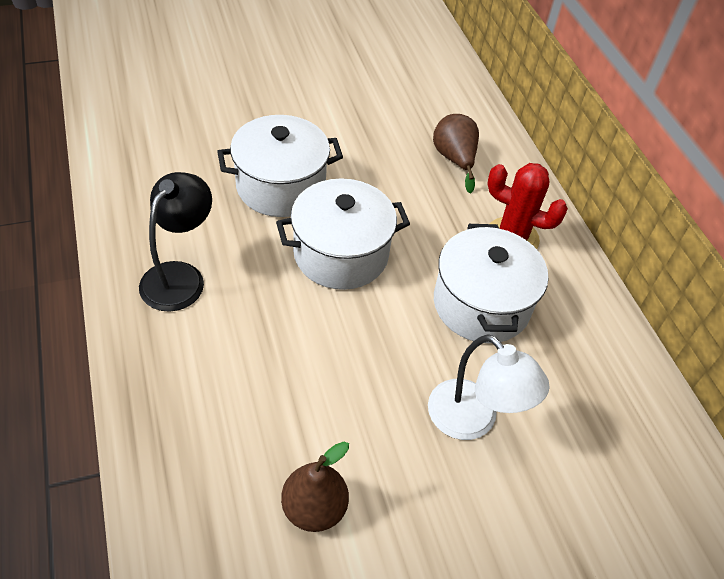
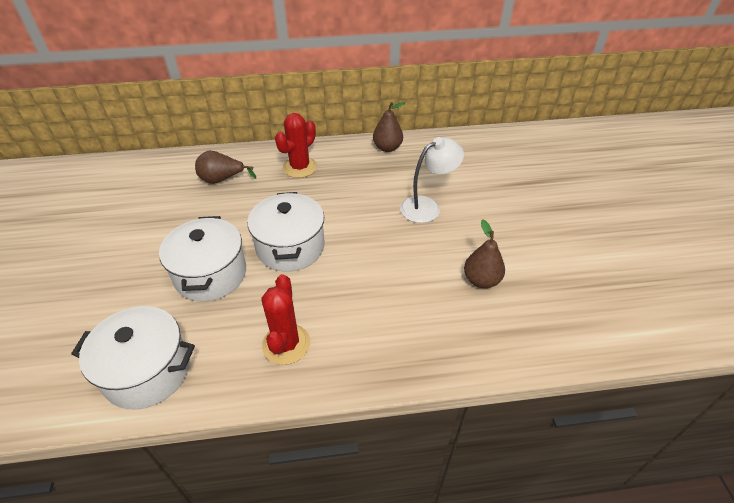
camera: 75 degrees left, 5 degrees down
(180, 276) = (286, 344): black lamp -> red cactus
(481, 304) = (348, 189): white pot -> white pot (147, 371)
(612, 349) = (387, 148): none -> brown pear

